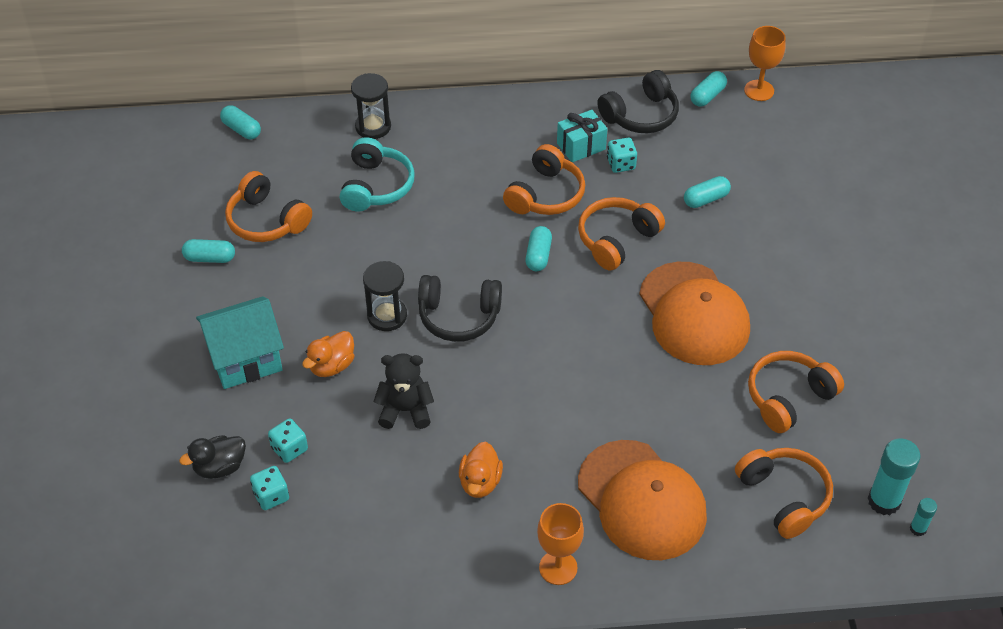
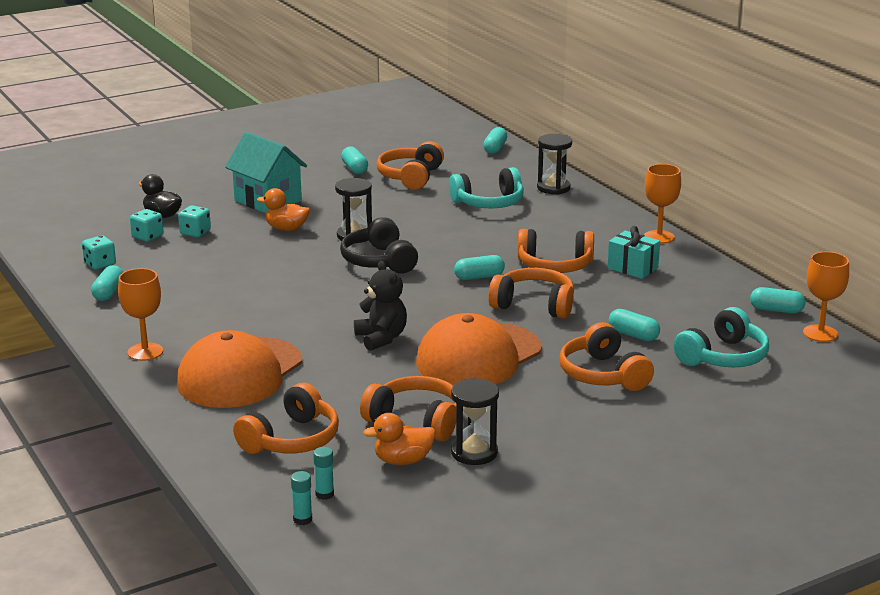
camera: 65 degrees right, 25 degrees down
(399, 568) = (109, 292): none -> turquoise capsule
(405, 410) = (264, 262): black teddy bear -> black teddy bear (381, 338)
(480, 482) = (212, 304): orange duck -> orange duck (403, 461)
(529, 103) = (659, 237): none -> orange goblet
(621, 164) = (631, 289): turquoise dice -> turquoise dice (100, 264)
(641, 115) = (707, 285): black headphones -> none
(764, 246) = (603, 375): none -> orange headphones
(769, 162) = (723, 357): none -> turquoise headphones
(856, 378) = (474, 453): none -> black hourglass
(884, 501) = (324, 494): turquoise glue stick -> turquoise glue stick, size x0.51

